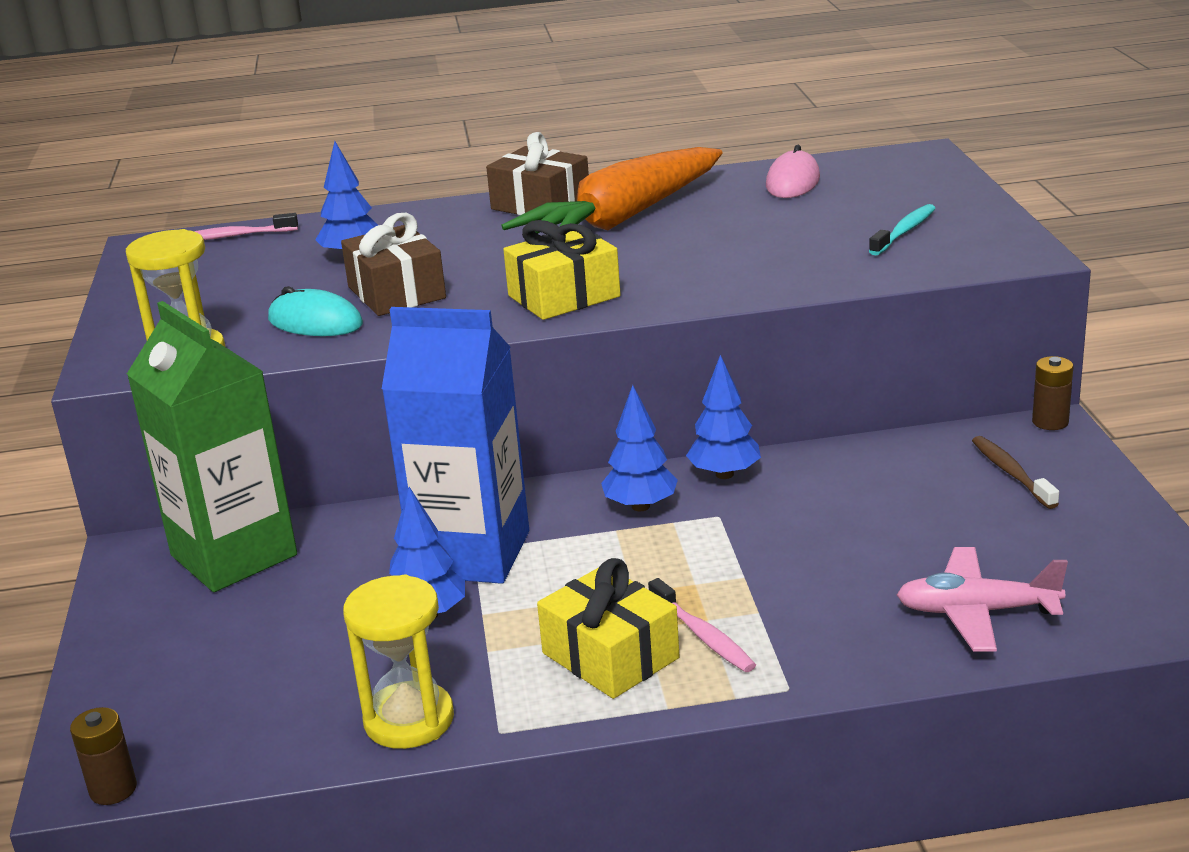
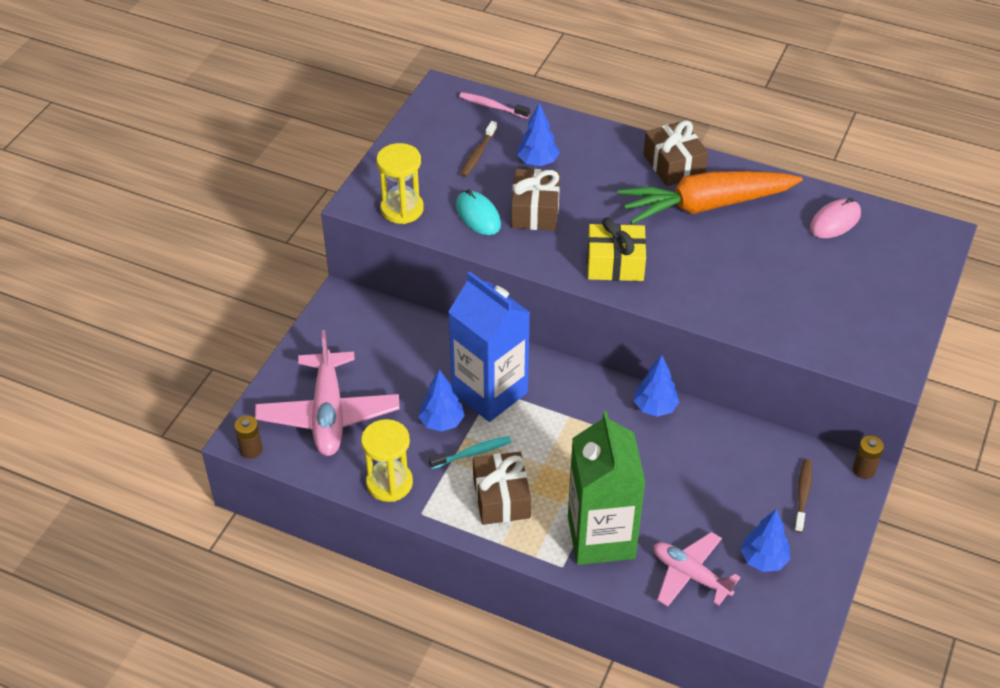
camera: 30 degrees right, 20 degrees up
(223, 685) = (328, 414): none -> pink plane
(234, 555) = (383, 328): green carton -> green carton (601, 537)
(257, 276) = (478, 154): none -> brown toothbrush
(610, 655) = (501, 498): yellow gift -> brown gift
(640, 506) = (594, 406): blue tree -> blue tree (763, 559)
(703, 635) = (552, 511): pink toothbrush -> none
(904, 231) = (849, 309): turquoise toothbrush -> turquoise toothbrush (472, 453)

